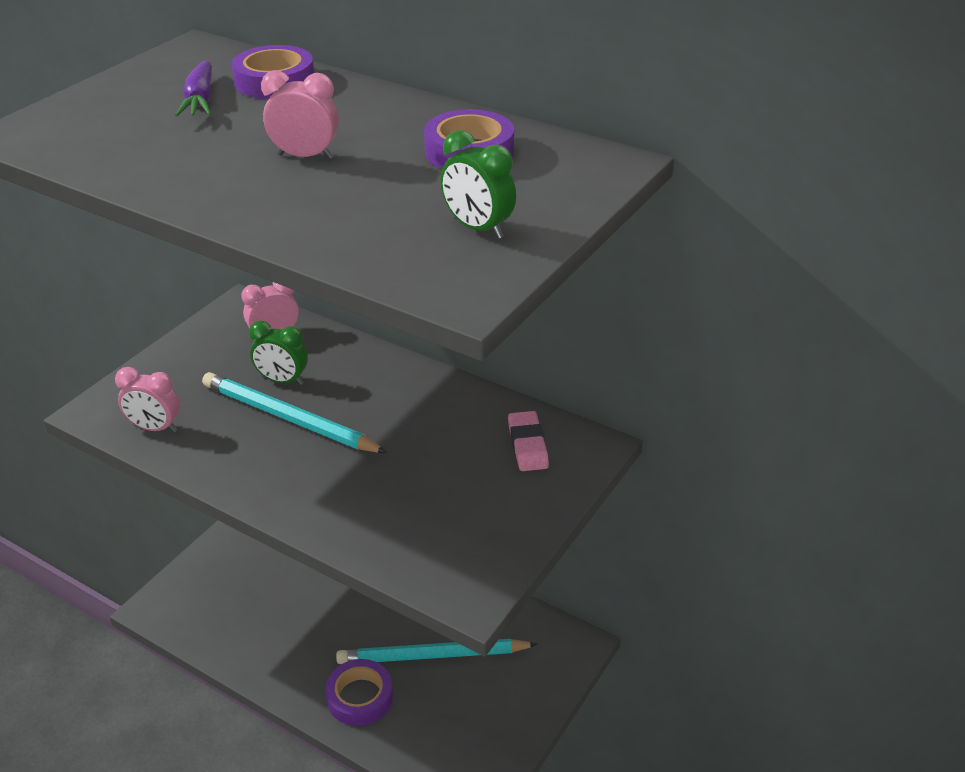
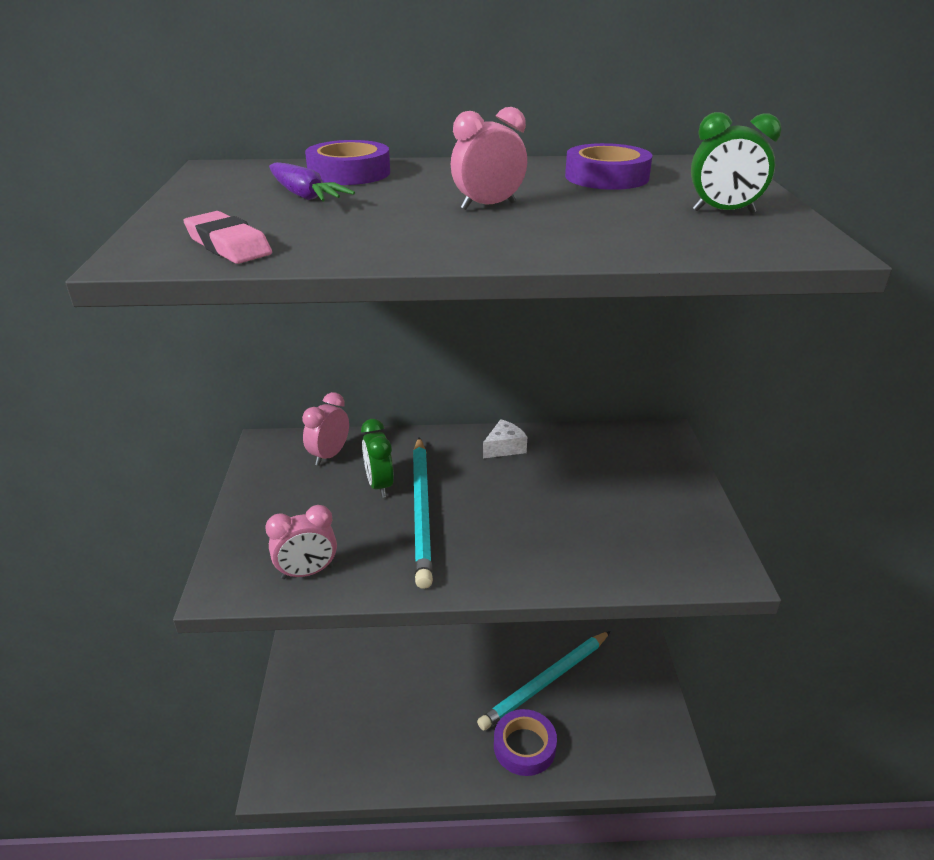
camera: 35 degrees left, 5 degrees down
(282, 380) = (379, 485): green clock -> green clock turned 90 degrees clockwise
(289, 418) = (422, 511): turquoise pencil -> turquoise pencil turned 90 degrees counterclockwise
(424, 392) = (504, 448): none -> white cheese
(527, 445) = (624, 452): pink eraser -> pink eraser (228, 245)

